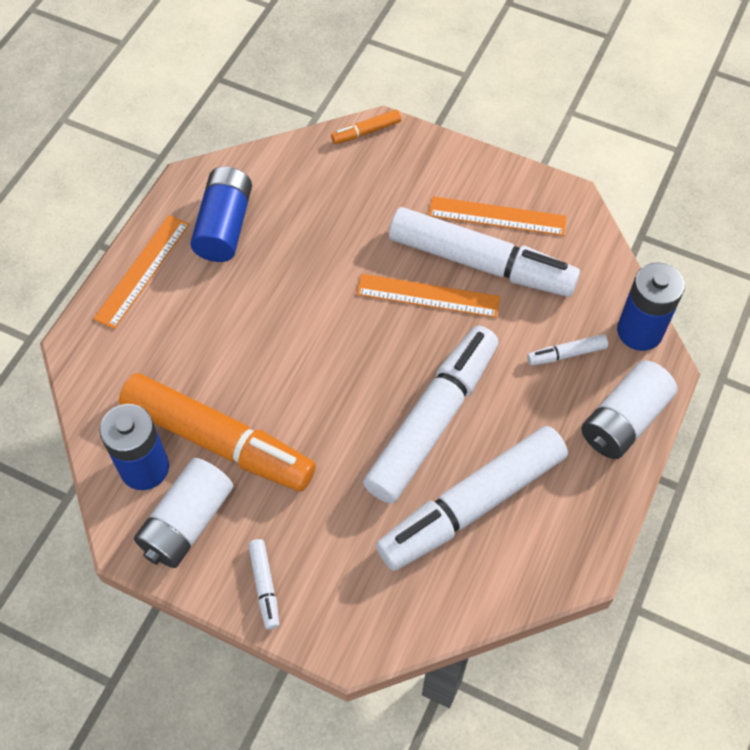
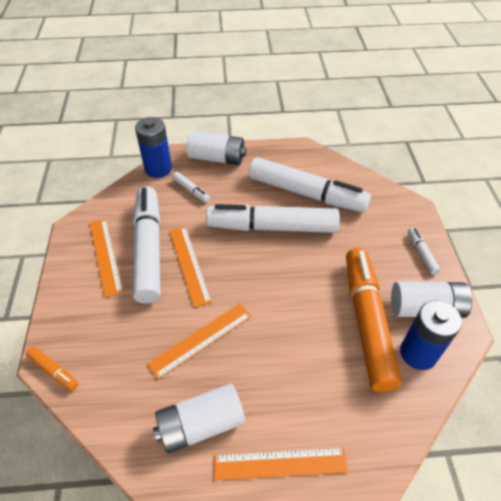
camera: 120 degrees left, 10 degrees down
(224, 226) = (201, 424): blue battery -> white battery
(264, 586) = (421, 253): white marker -> white marker turned 60 degrees counterclockwise
(315, 264) = (201, 339): none -> orange ruler

